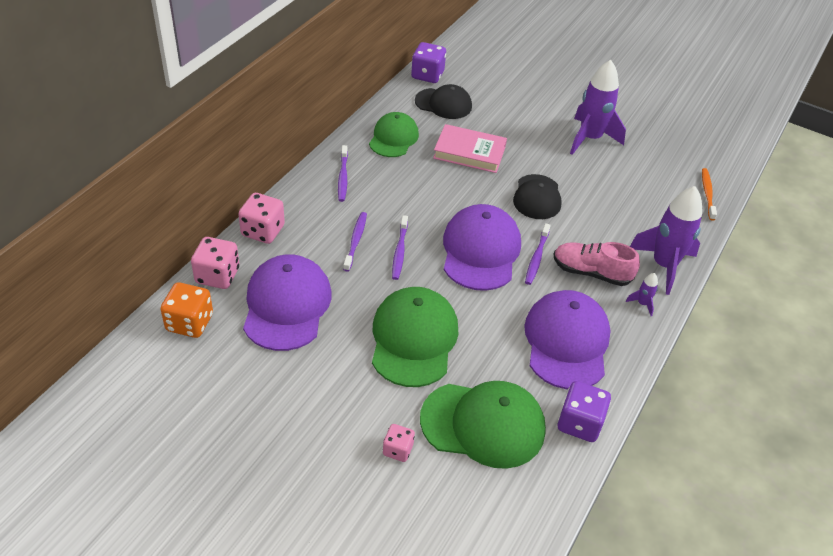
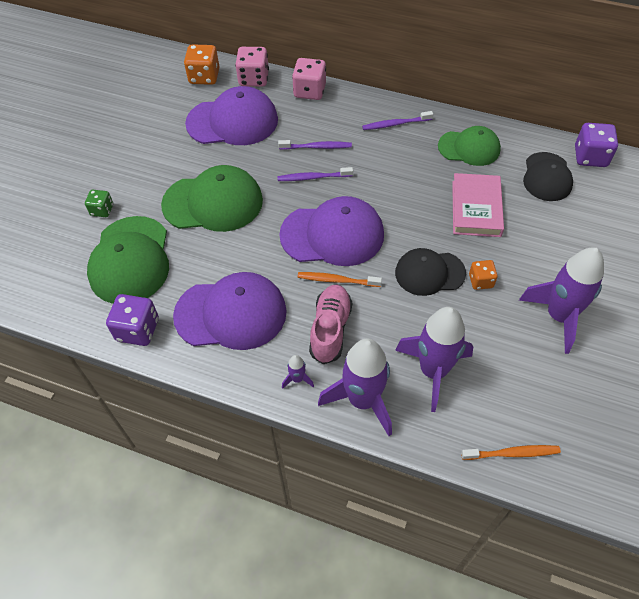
camera: 85 degrees right, 10 degrees up
(398, 450) = (102, 210): pink dice -> green dice
(536, 258) = (337, 280): purple toothbrush -> orange toothbrush
(550, 170) = (480, 281): none -> orange dice
(637, 218) = (433, 371): none -> purple rocket

